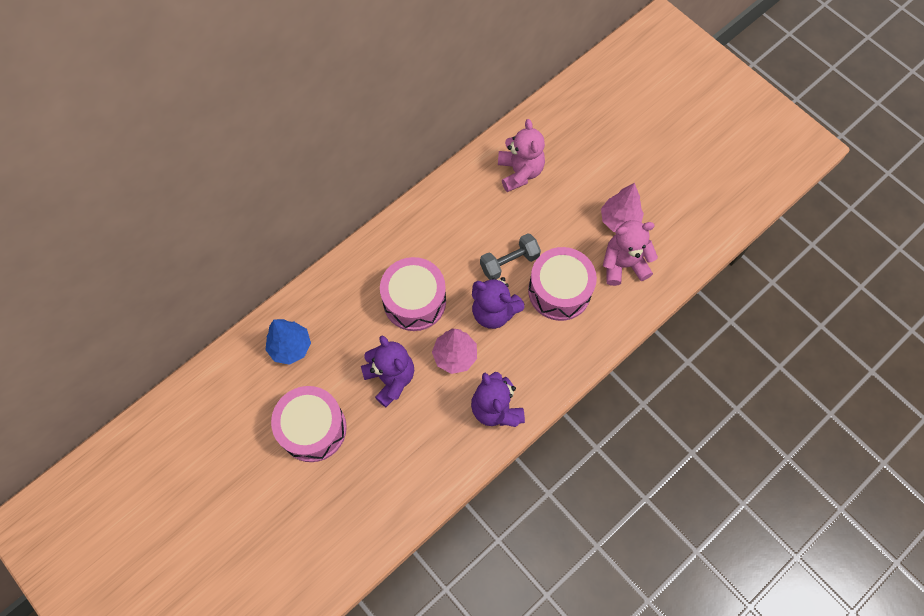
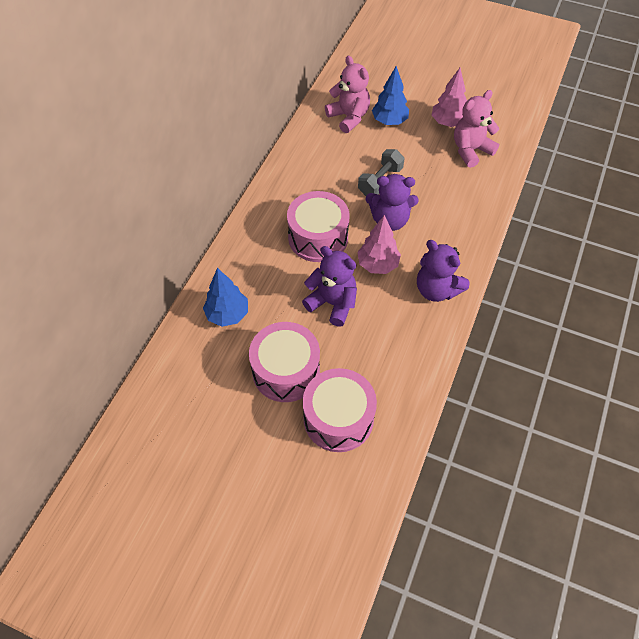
camera: 25 degrees left, 10 degrees down
(559, 194) = (389, 121): none -> blue tree
(559, 291) = (433, 186): pink drum -> pink drum (338, 418)

